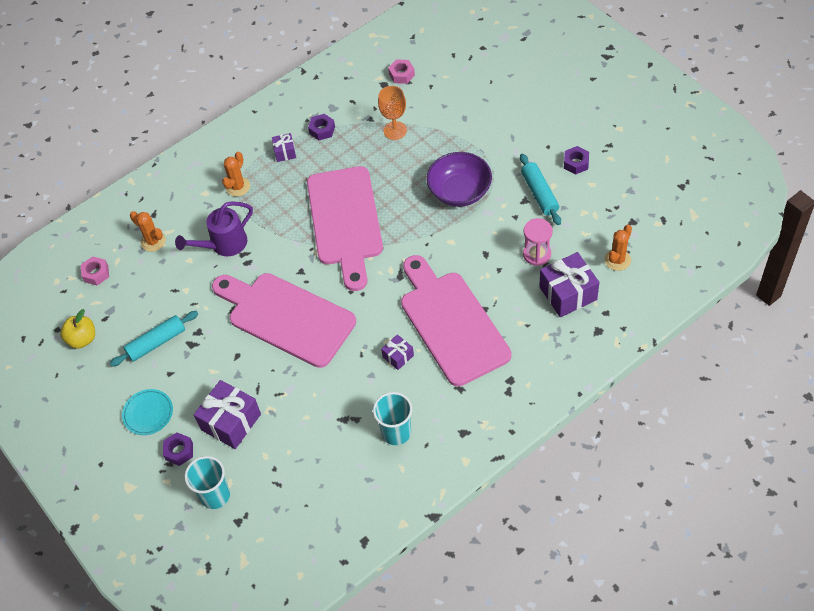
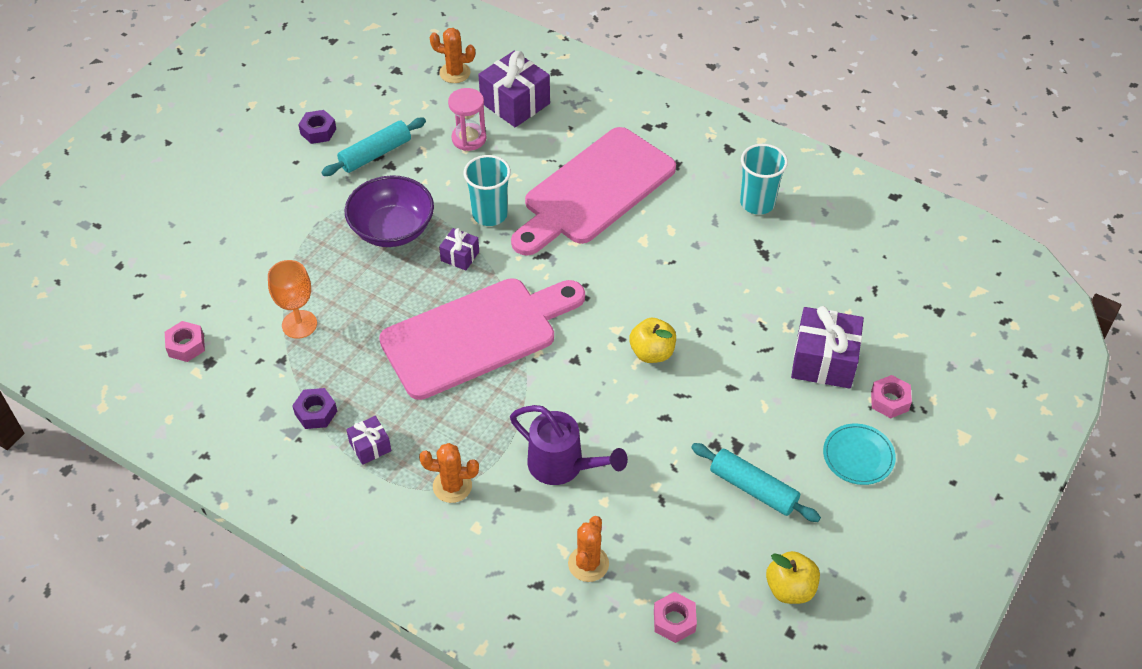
camera: 115 degrees left, 5 degrees down
(179, 451) = (889, 401): purple nut -> pink nut
(215, 495) = (922, 343): turquoise cup -> turquoise cup (490, 214)
(286, 317) = (652, 352): pink cutting board -> yellow apple
(398, 356) = (660, 227): purple gift -> purple gift (460, 256)

